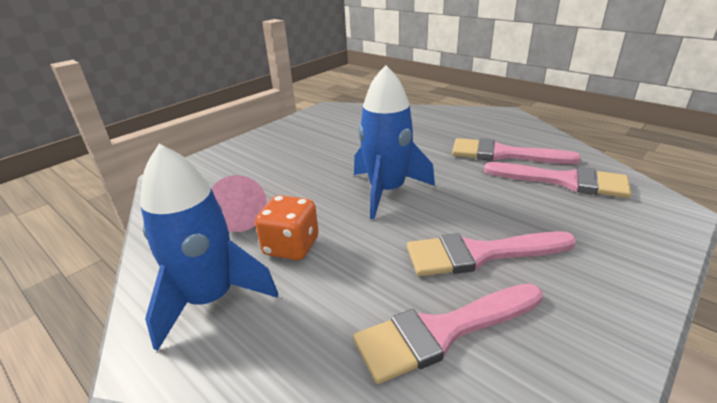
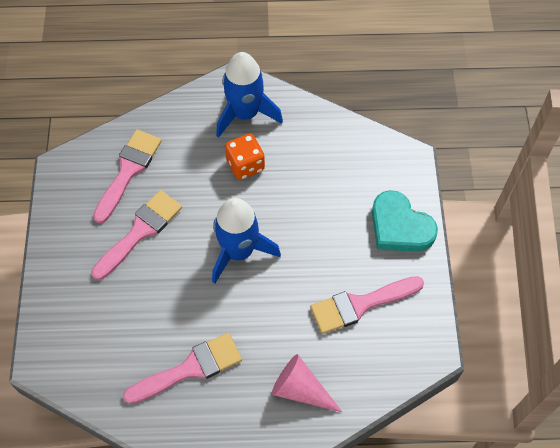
camera: 135 degrees right, 30 degrees up
(240, 214) = (306, 165): pink cone -> pink cone (300, 389)
(249, 150) = (400, 227): none -> turquoise heart
(563, 181) = (125, 353): pink brush -> pink brush (361, 304)

